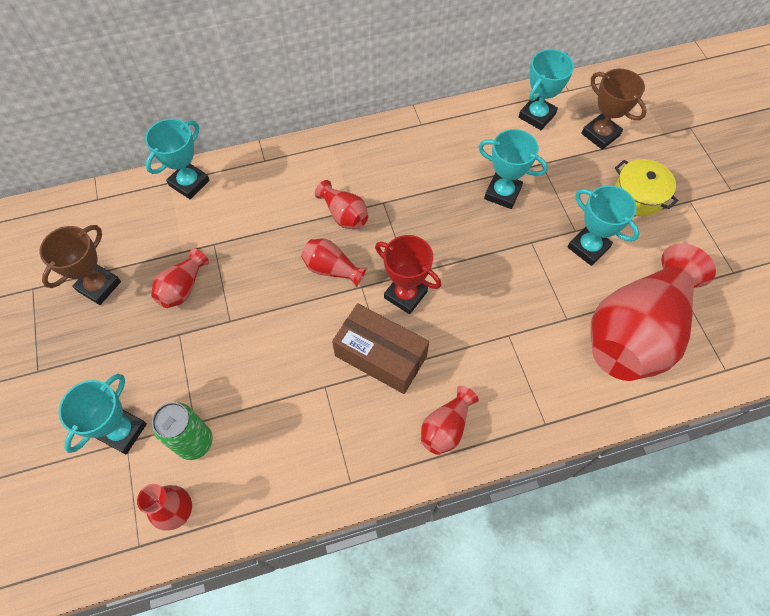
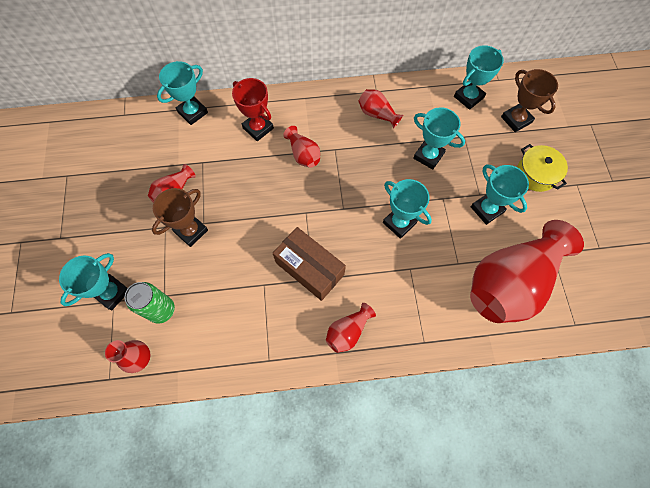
camera: 10 degrees right, 5 degrees up
(99, 286) = (114, 181): brown trophy -> brown trophy (191, 231)
(332, 269) = (286, 195): red vase -> red vase (377, 114)
(405, 295) = (337, 224): red trophy -> red trophy (258, 128)
(483, 280) = (399, 223): none -> turquoise trophy

